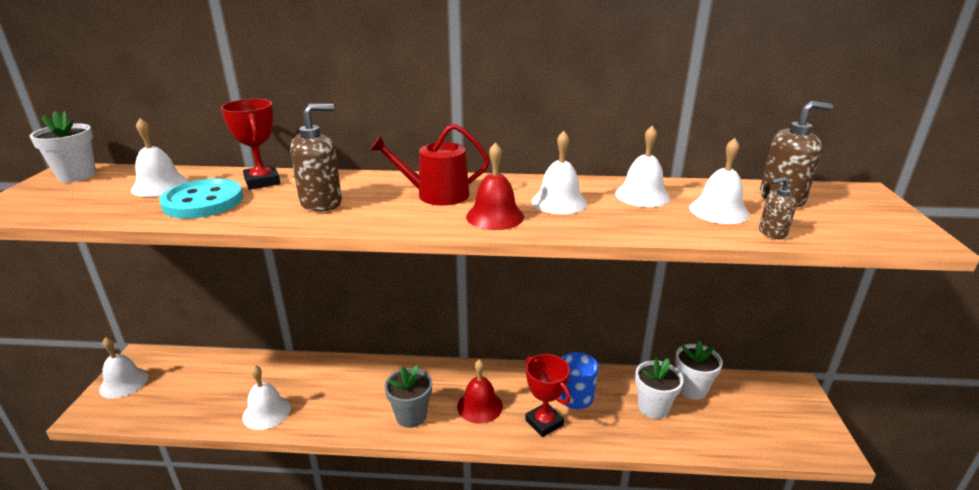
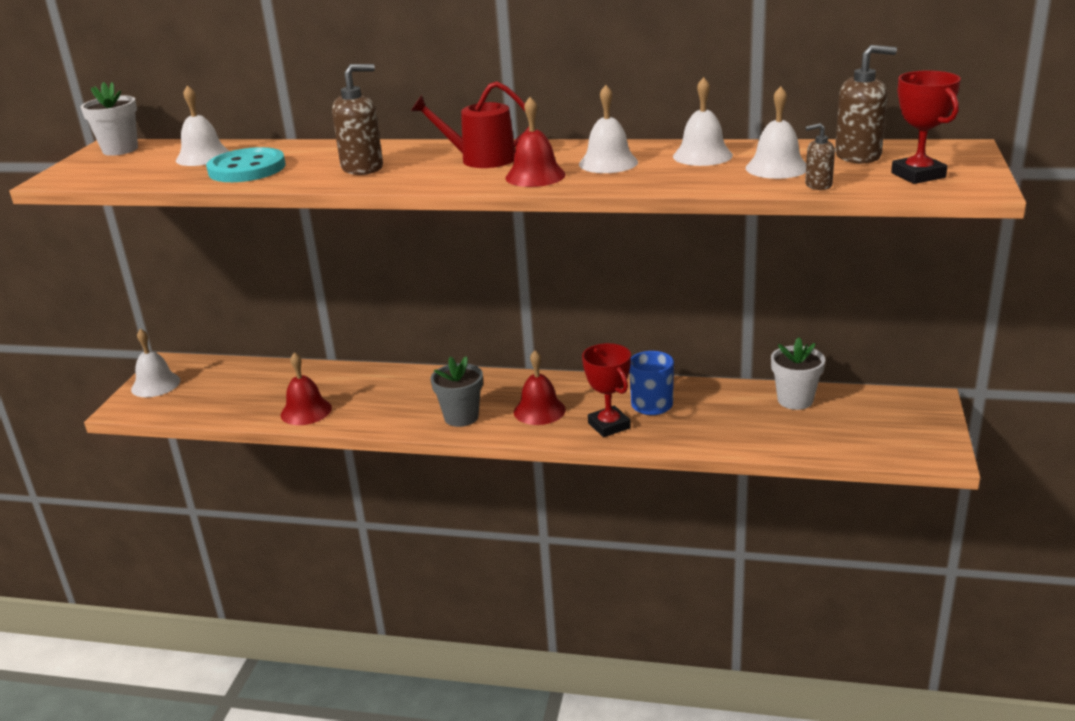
camera: 10 degrees right, 0 degrees up
(262, 182) = (304, 151): red trophy -> red trophy (918, 175)
(266, 412) = (306, 411): white bell -> red bell
(653, 407) = (741, 415): white flower pot -> none

